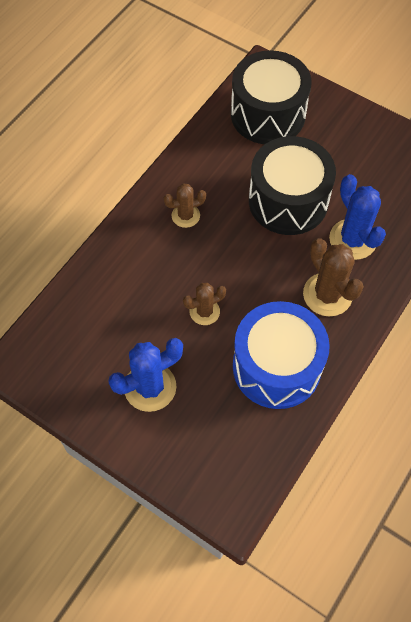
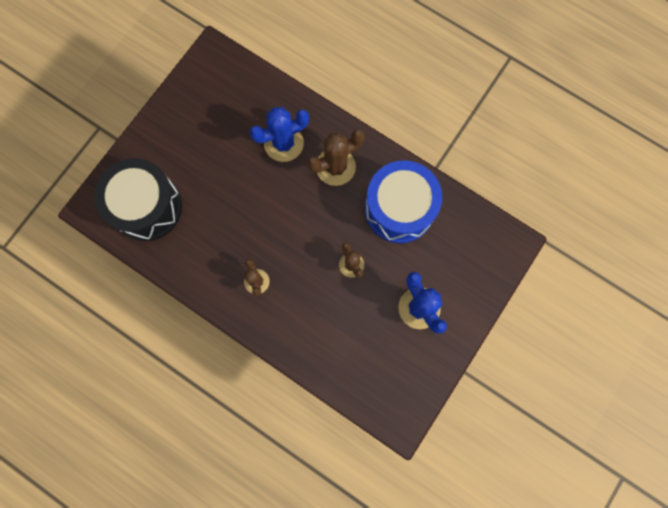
camera: 90 degrees left, 15 degrees up
(288, 201) = (243, 193): black drum -> none

